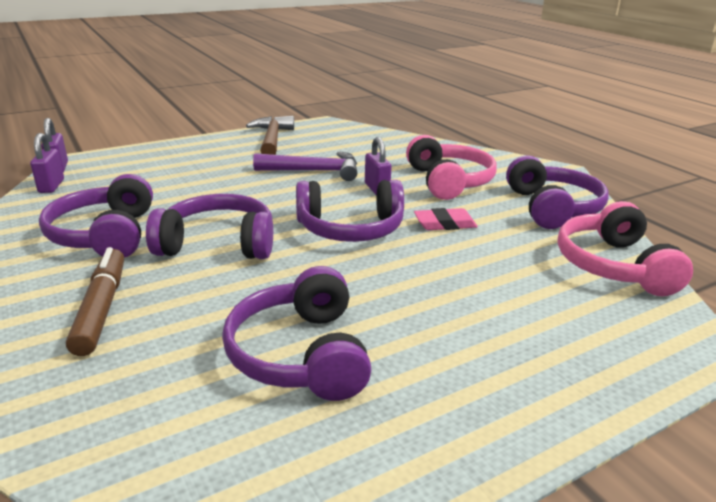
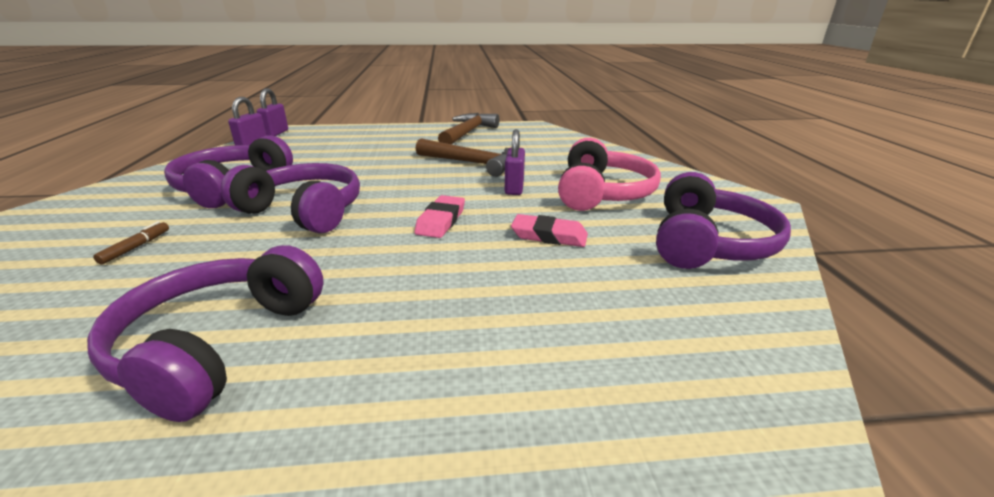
camera: 25 degrees right, 0 degrees up
(101, 308) = (136, 247): brown marker -> brown marker, size x0.46
(314, 171) = (472, 163): purple hammer -> brown hammer
(350, 228) = (441, 221): purple headphones -> pink eraser
(614, 266) = (737, 340): pink headphones -> none

